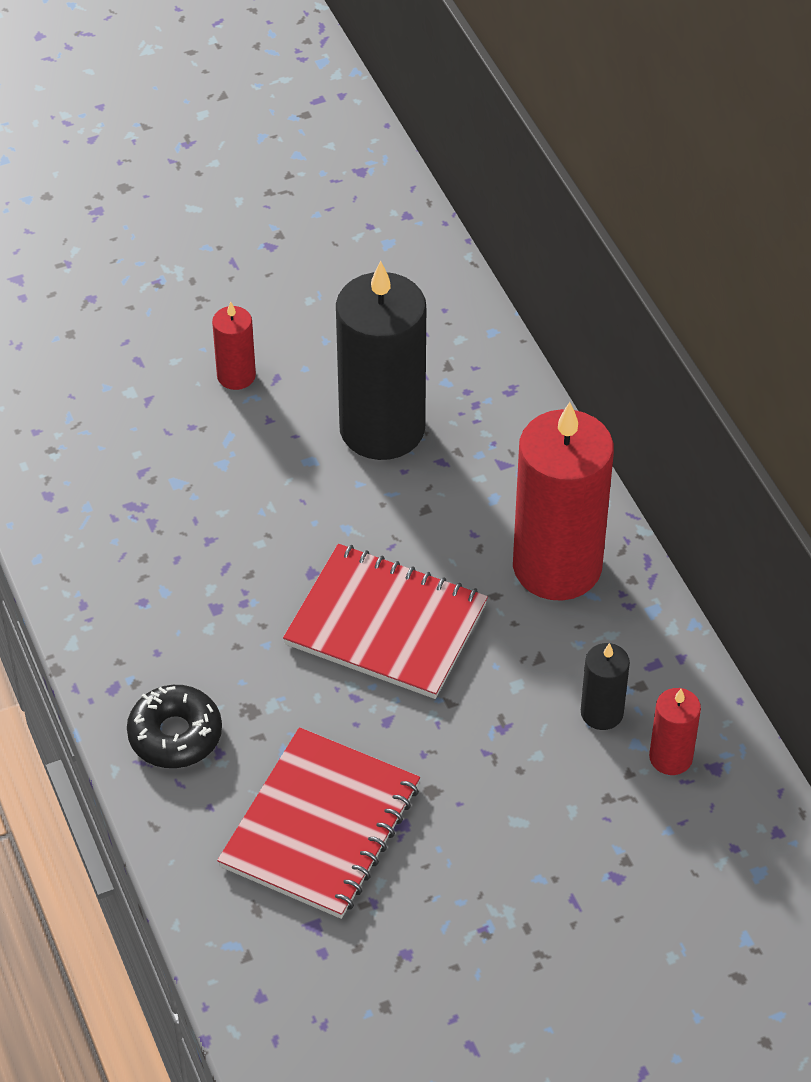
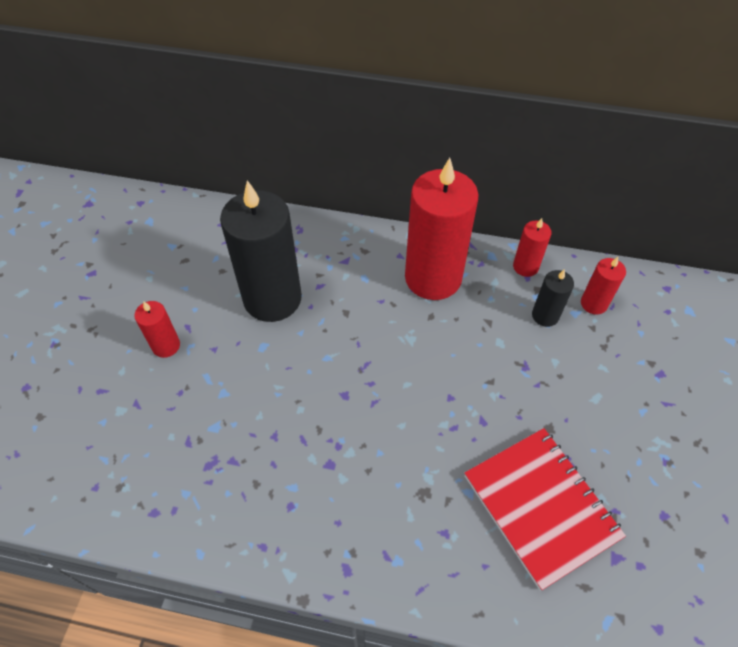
camera: 55 degrees left, 5 degrees up
(175, 735) = (413, 552): black donut -> none
(386, 624) = (412, 379): red notebook -> none
(667, 655) = (525, 267): none -> red candle

